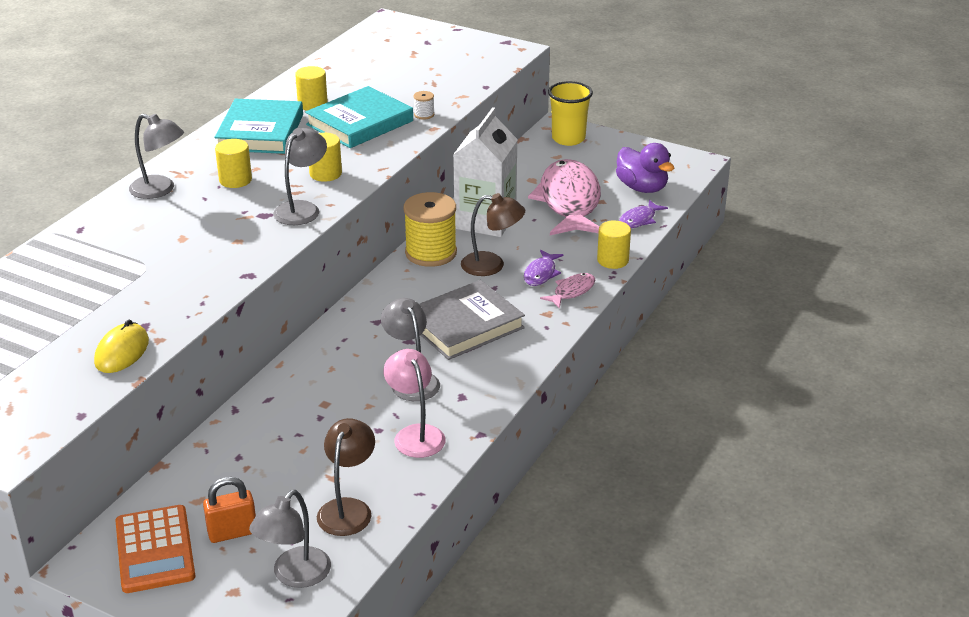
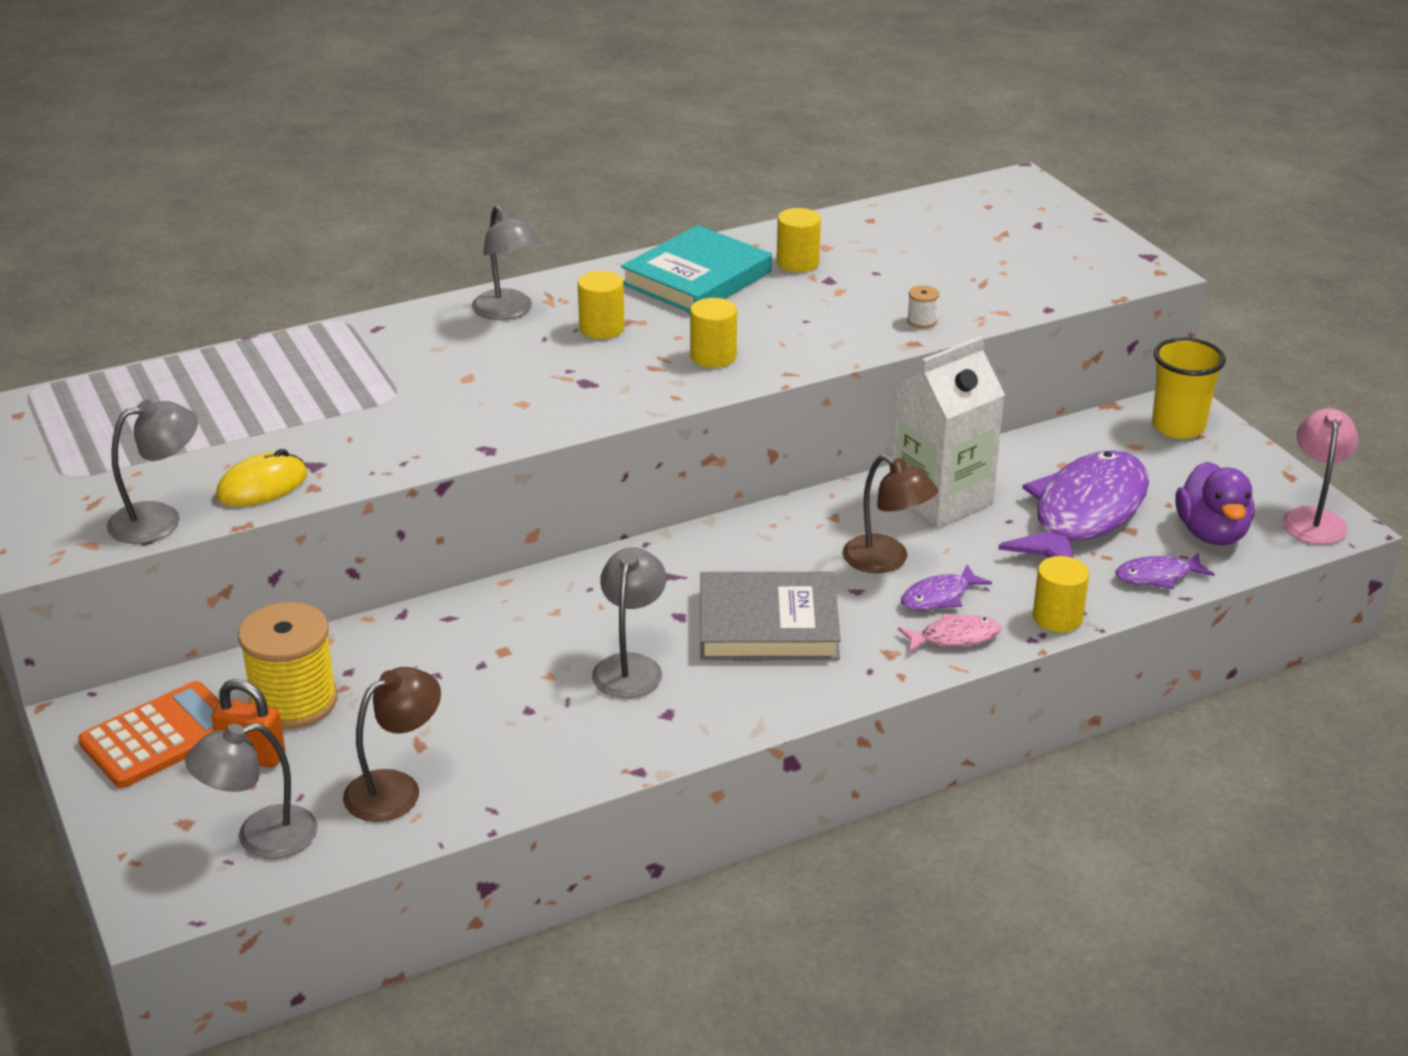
camera: 35 degrees right, 0 degrees up
(155, 550) = (160, 736): orange calculator -> orange calculator turned 150 degrees counterclockwise
(302, 209) = (637, 391): grey lamp -> grey lamp (160, 519)
(360, 123) = (828, 305): turquoise book -> none
(415, 434) = (564, 735): pink lamp -> pink lamp (1313, 518)
(431, 253) = (826, 514): yellow spool -> yellow spool (294, 702)
(569, 202) = (1084, 515): pink fish -> purple fish

